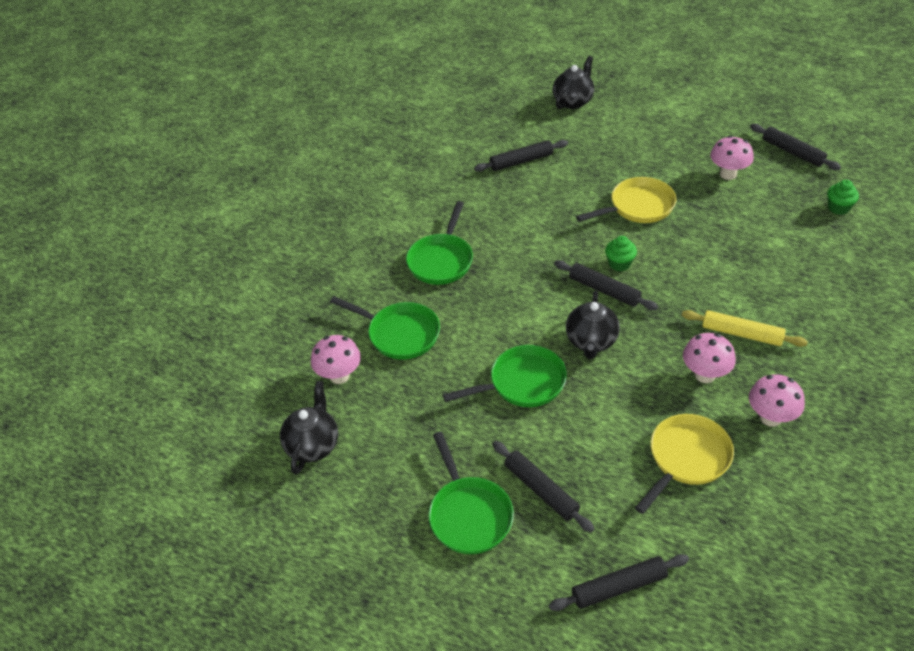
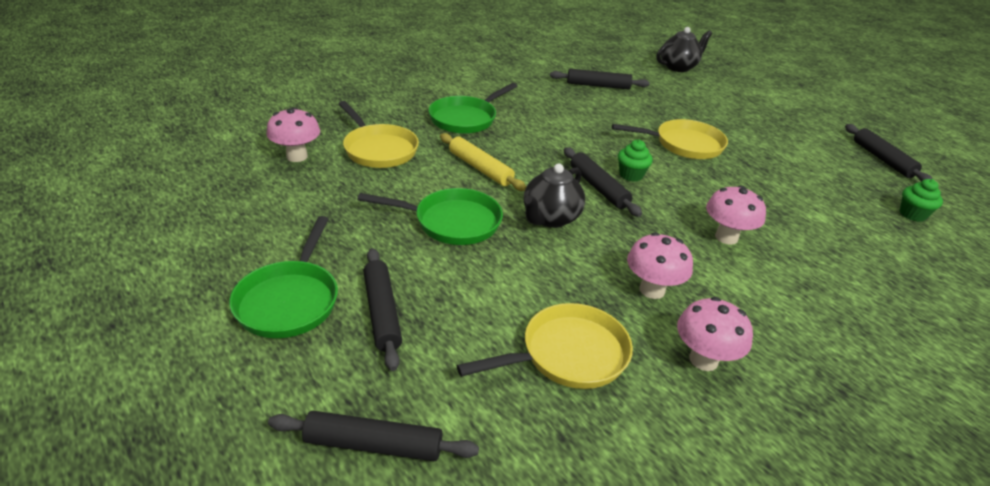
camera: 20 degrees right, 10 degrees down
(313, 445) = (219, 191): black teapot -> none
(399, 334) = (378, 149): green pan -> yellow pan
(728, 174) = (798, 152): pink mushroom -> pink mushroom (726, 237)
(741, 334) = (723, 272): yellow rolling pin -> yellow rolling pin (480, 168)

